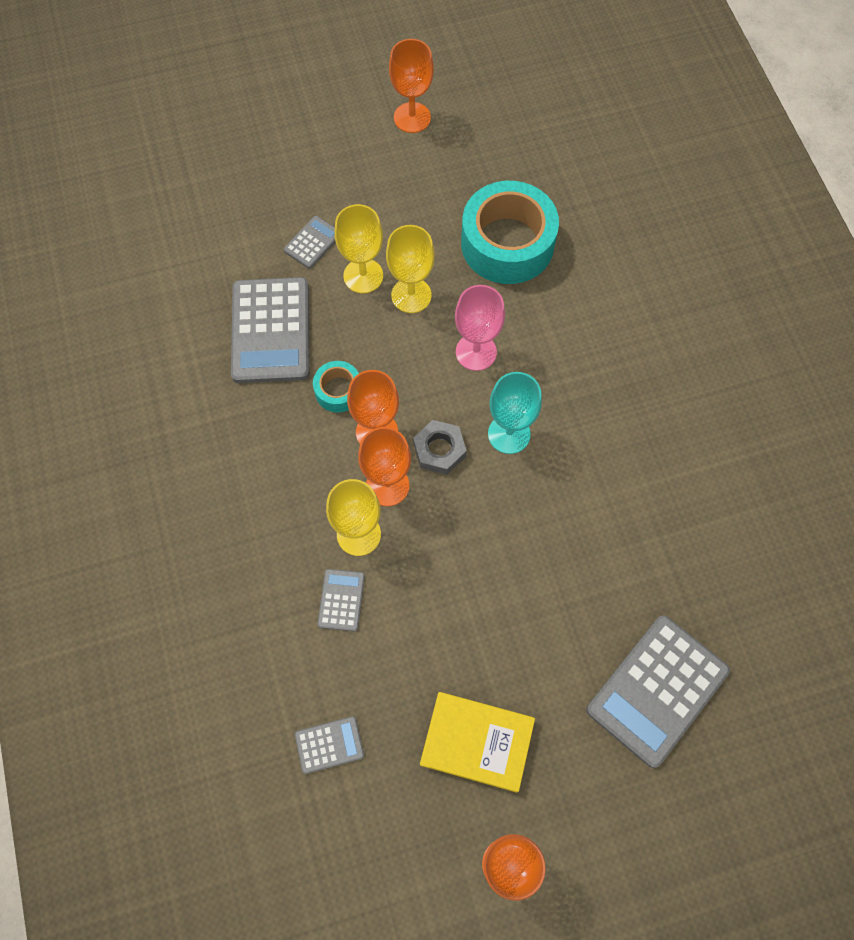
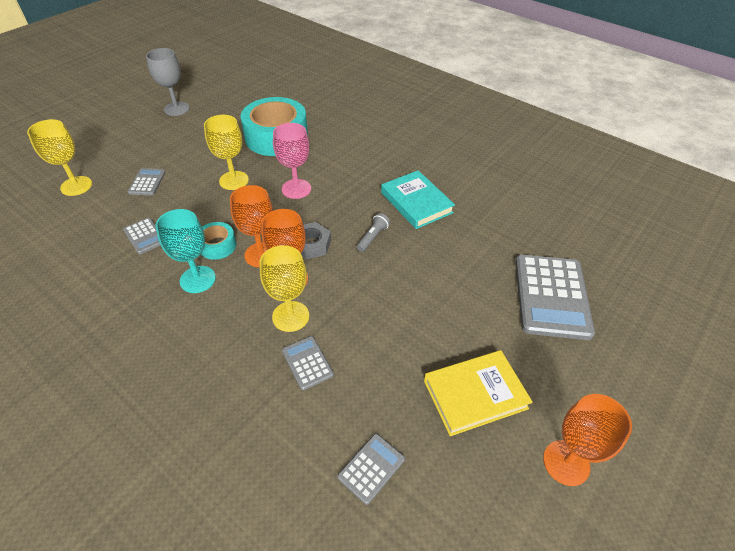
camera: 35 degrees left, 20 degrees down
(271, 331) = (145, 236): grey calculator -> grey calculator, size x0.48
(363, 276) = (194, 184): yellow goblet -> yellow goblet (76, 186)
(412, 117) = (176, 109): orange goblet -> grey goblet
(509, 434) = (349, 217): turquoise goblet -> turquoise goblet (197, 279)
(515, 482) = (372, 237): none -> grey flashlight
(606, 460) = (416, 202): none -> turquoise book

